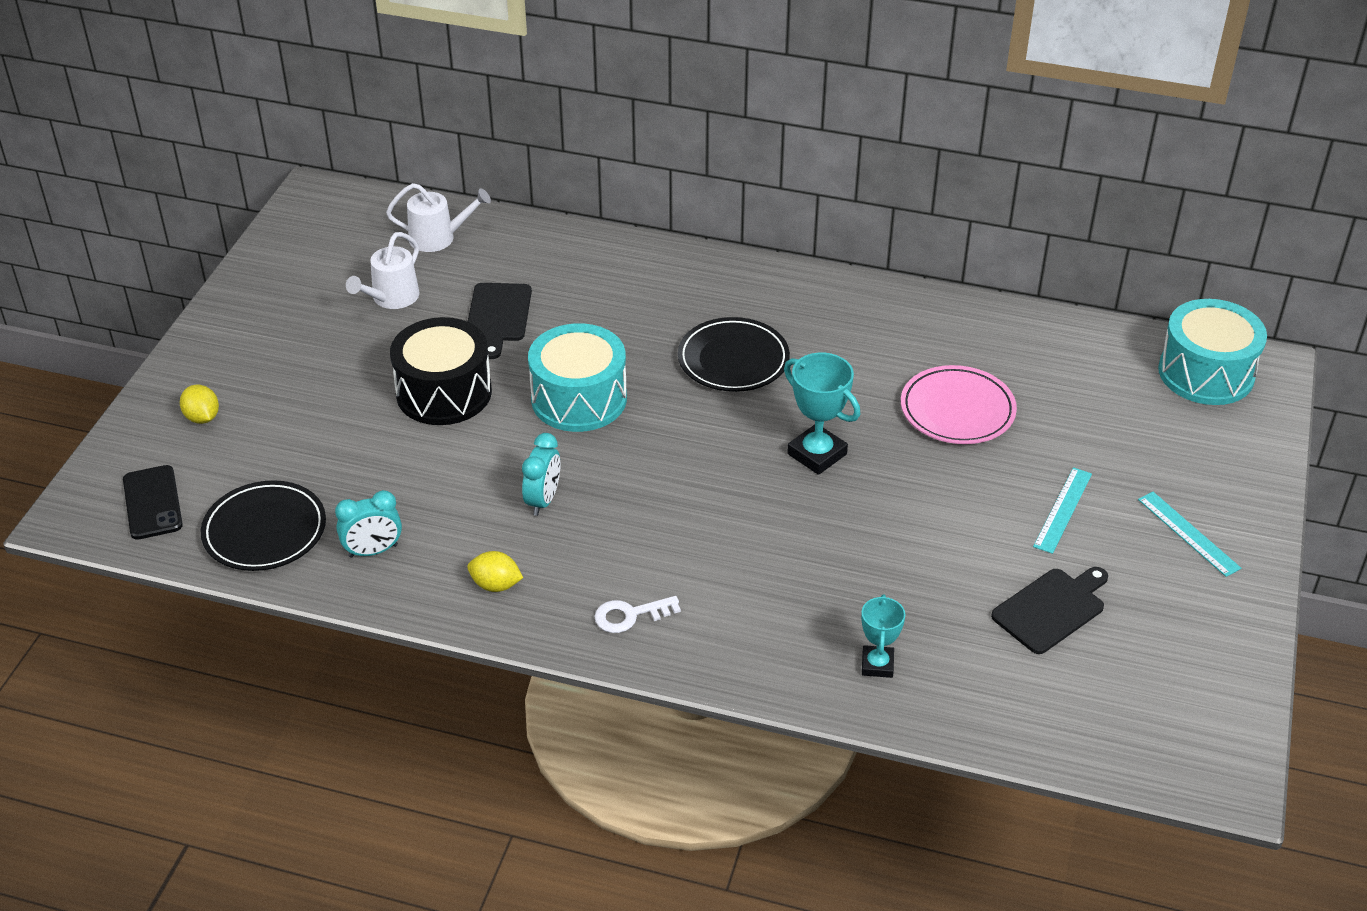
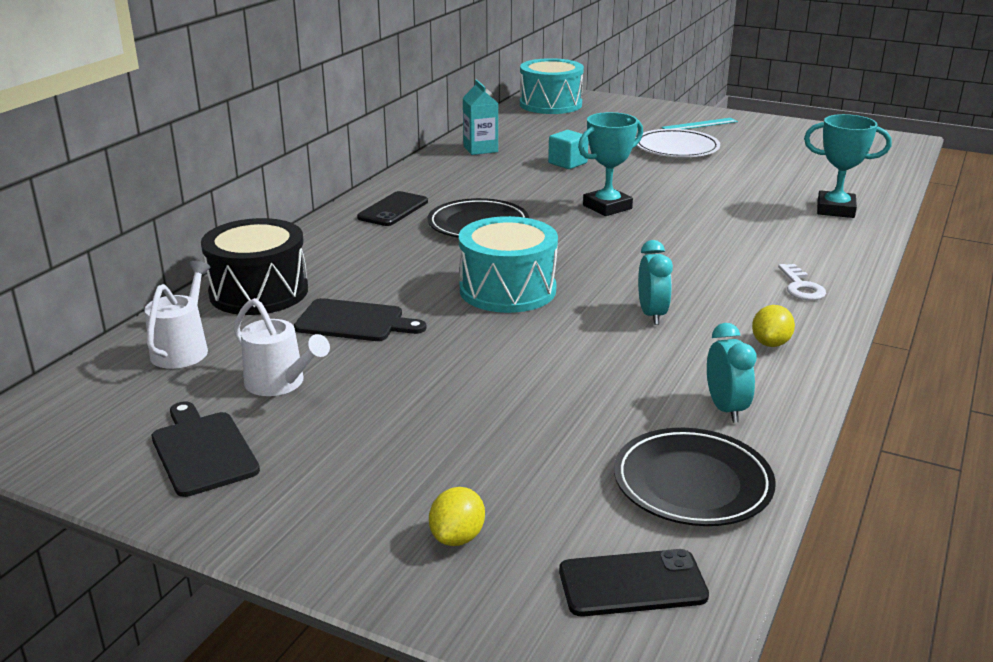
camera: 80 degrees left, 15 degrees down
(202, 417) = (457, 537): yellow lemon -> yellow lemon turned 45 degrees counterclockwise
(444, 392) = (471, 357): black drum -> black drum (259, 292)
(543, 500) = (652, 314): turquoise clock -> turquoise clock turned 60 degrees clockwise
(756, 294) = (393, 210): none -> black phone
(877, 665) = (835, 210): turquoise trophy -> turquoise trophy, size x1.56
(957, 410) = (567, 163): pink plate -> turquoise cube
(978, 331) = (480, 149): none -> turquoise carton
(1051, 609) = (771, 161): black cutting board -> black cutting board (202, 451)
(1062, 510) = (676, 148): turquoise ruler -> white plate

